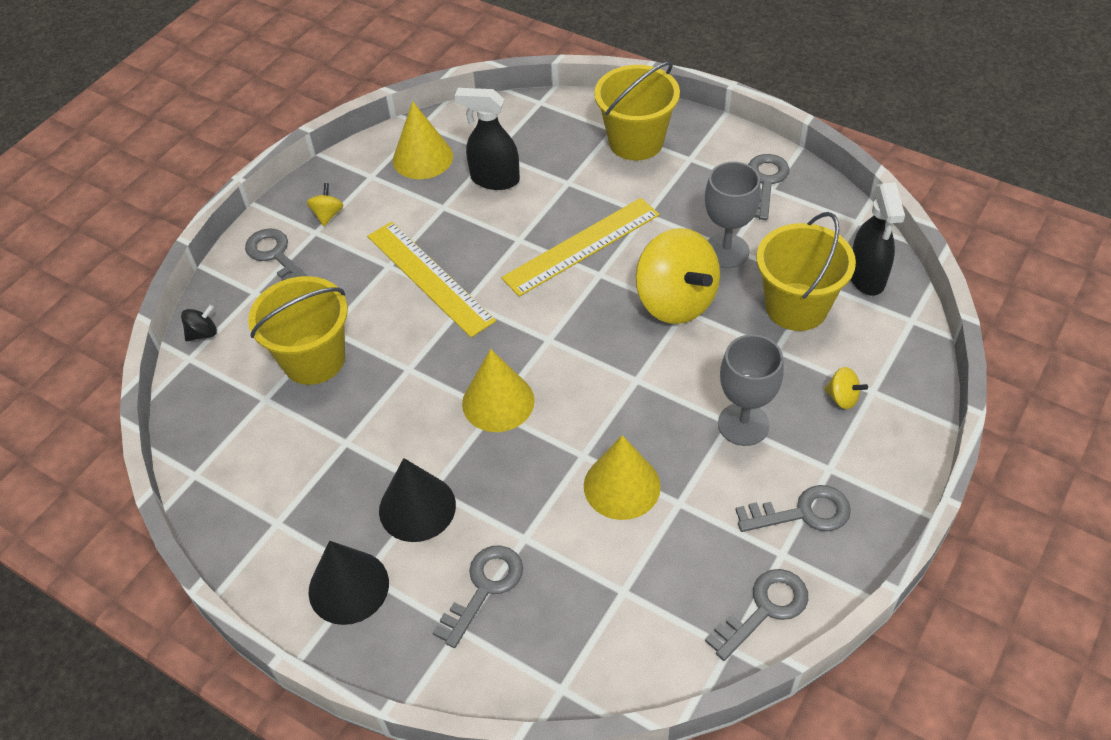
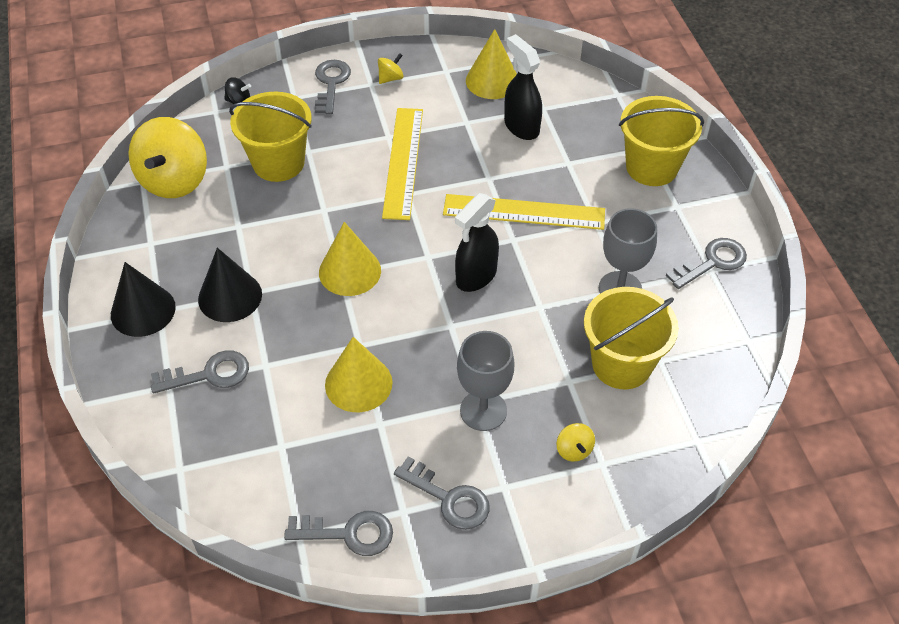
camera: 40 degrees right, 0 degrees up
(676, 301) = (541, 295): yellow spinning top -> yellow spinning top (174, 180)
(867, 277) = (702, 385): black spray bottle -> black spray bottle (476, 276)

